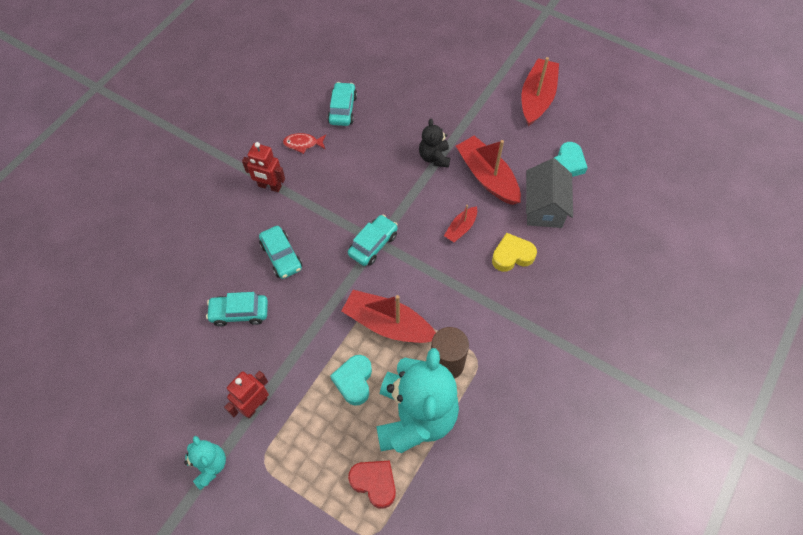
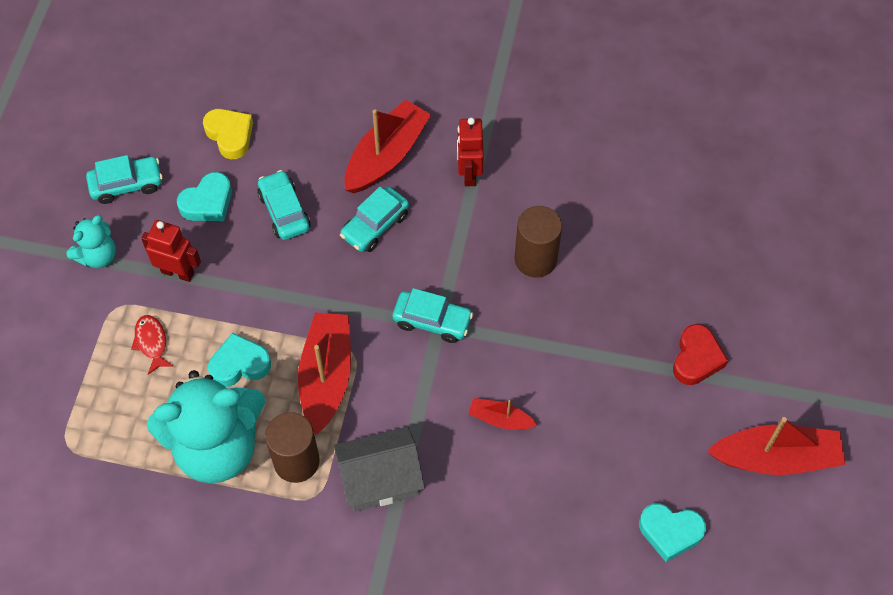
camera: 70 degrees right, 0 degrees up
(203, 365) = (208, 202): none -> turquoise heart
(303, 144) = (550, 185): red fish -> red fish (152, 342)
(342, 109) = (629, 210): turquoise car -> turquoise car (127, 184)
(354, 170) = (535, 259): none -> brown cylinder
(374, 483) = (125, 429): red heart -> red heart (696, 358)
(434, 157) = (601, 350): black teddy bear -> none
(487, 177) = (599, 428): red boat -> red boat (386, 156)
(512, 255) = (483, 497): yellow heart -> yellow heart (230, 135)
(544, 207) = (580, 519): grey house -> grey house (380, 479)

